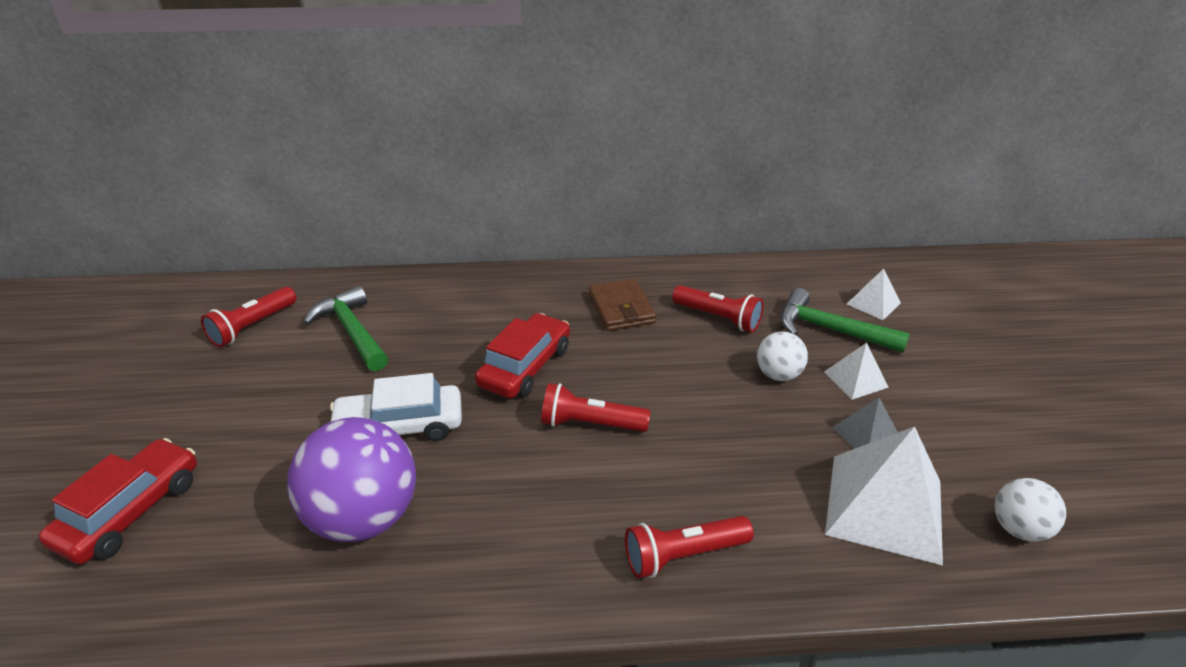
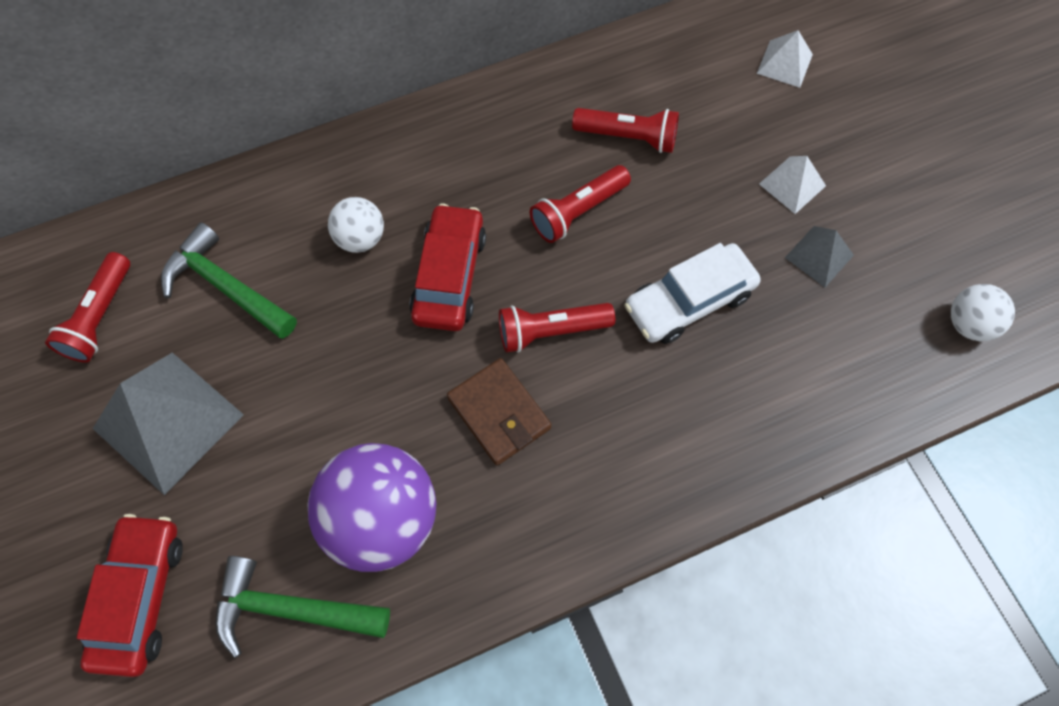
camera: 20 degrees left, 30 degrees up
(248, 400) = (168, 421): none -> grey pyramid
(400, 426) = (356, 400): white car -> white car (689, 301)
(621, 308) = (517, 155): brown wallet -> brown wallet (499, 413)
(683, 555) = (695, 453): red flashlight -> red flashlight (578, 211)
(778, 374) = (715, 202): white ball -> white ball (360, 238)
(830, 330) = (750, 119): green hammer -> green hammer (291, 609)
(884, 506) = (853, 339): white pyramid -> none

